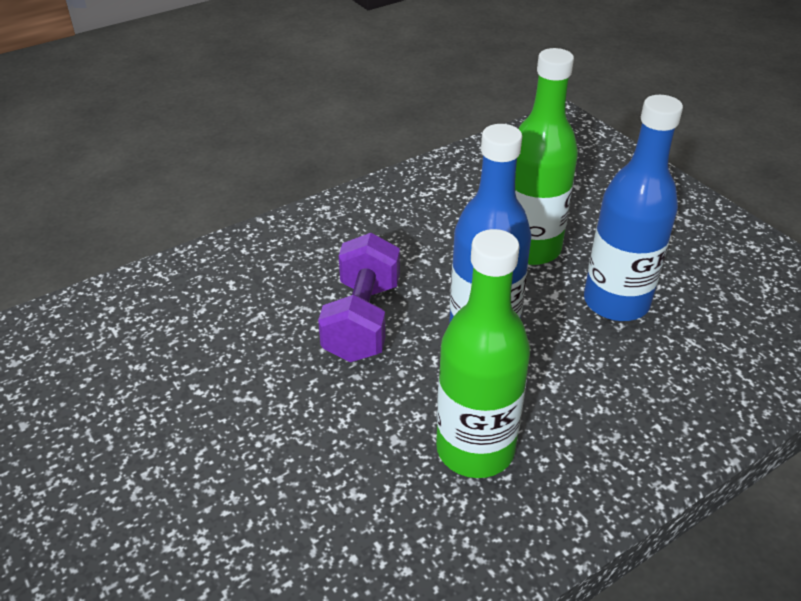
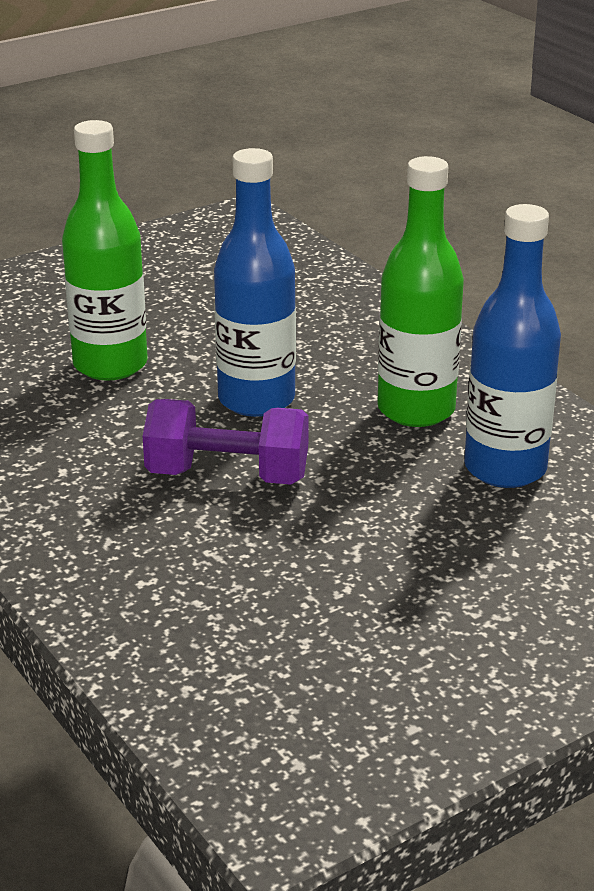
camera: 90 degrees left, 10 degrees down
(616, 302) = (209, 324): blue bottle -> blue bottle (505, 468)

